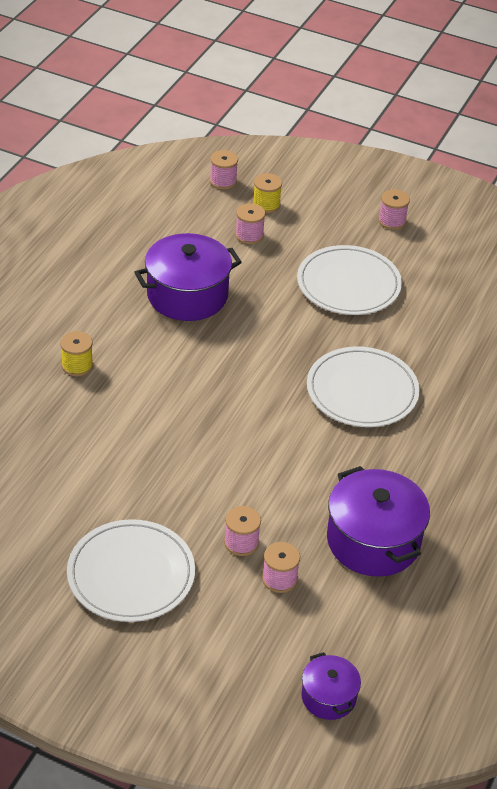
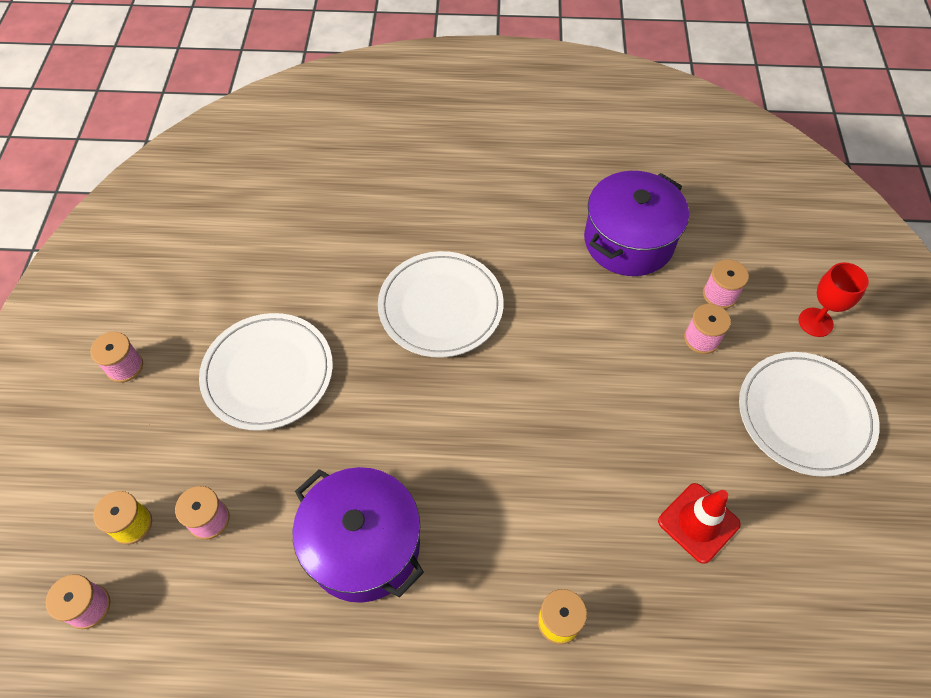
camera: 110 degrees left, 15 degrees up
(91, 464) = (698, 523): none -> red traffic cone
(212, 635) = (815, 322): none -> red goblet
(328, 697) = (806, 223): purple pot -> none

